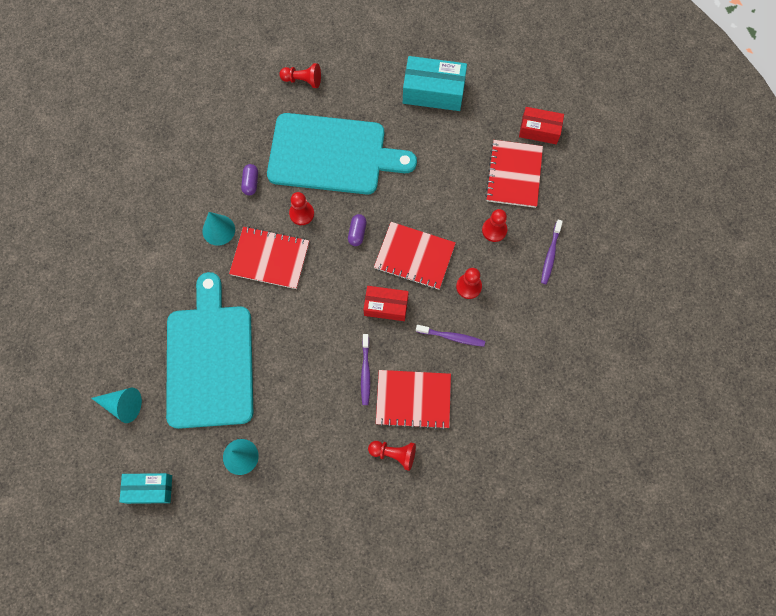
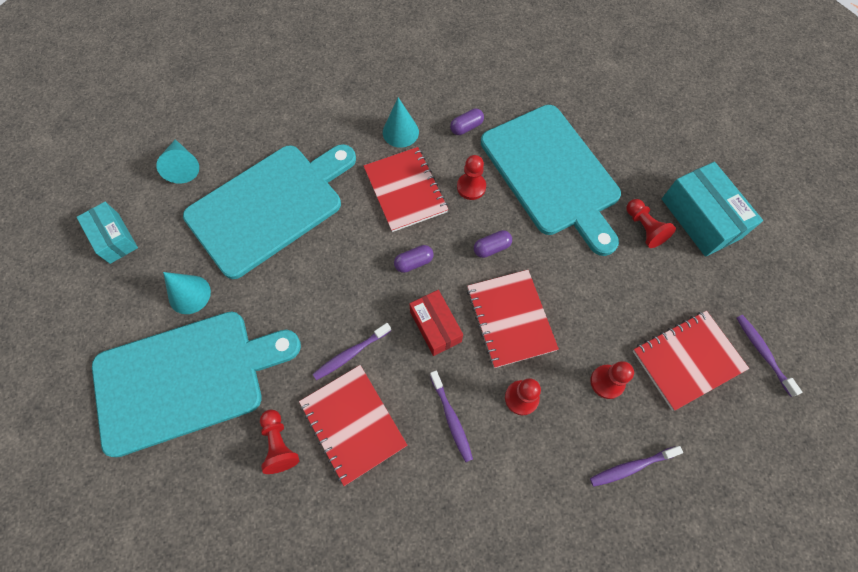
camera: 55 degrees right, 5 degrees down
(303, 80) = (602, 102): red pawn -> red pawn (644, 228)
(305, 492) = (186, 379): none -> turquoise cutting board
(330, 290) = (414, 262): none -> purple capsule
(539, 130) = (762, 353): red box -> purple toothbrush

